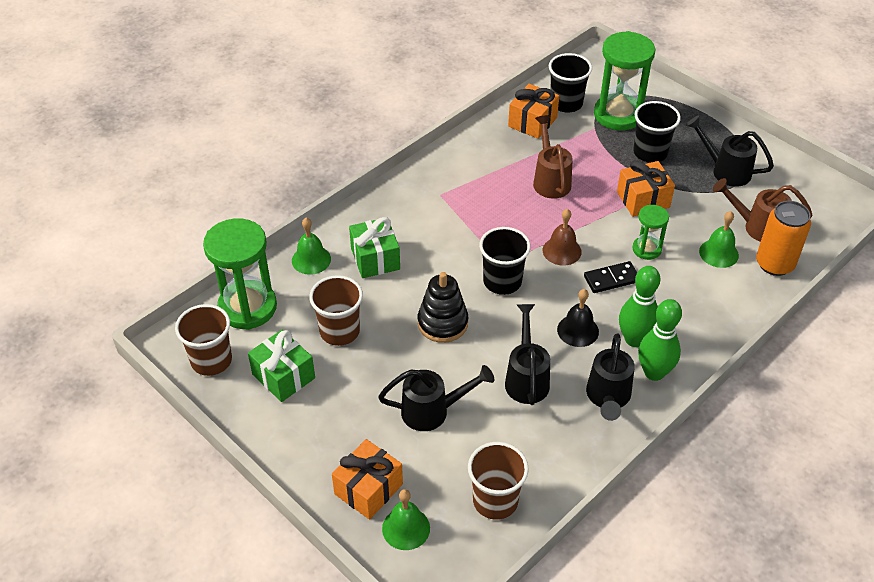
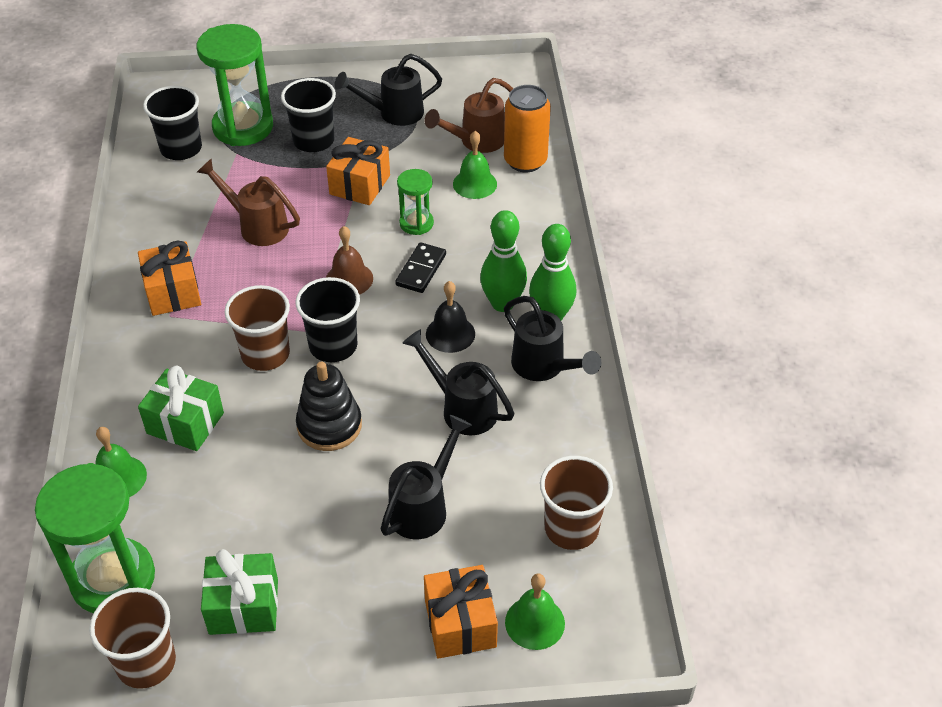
camera: 50 degrees left, 0 degrees up
(339, 331) = (242, 517): brown cup -> brown cup (265, 354)
(532, 122) = (171, 187): orange gift -> orange gift (173, 292)

